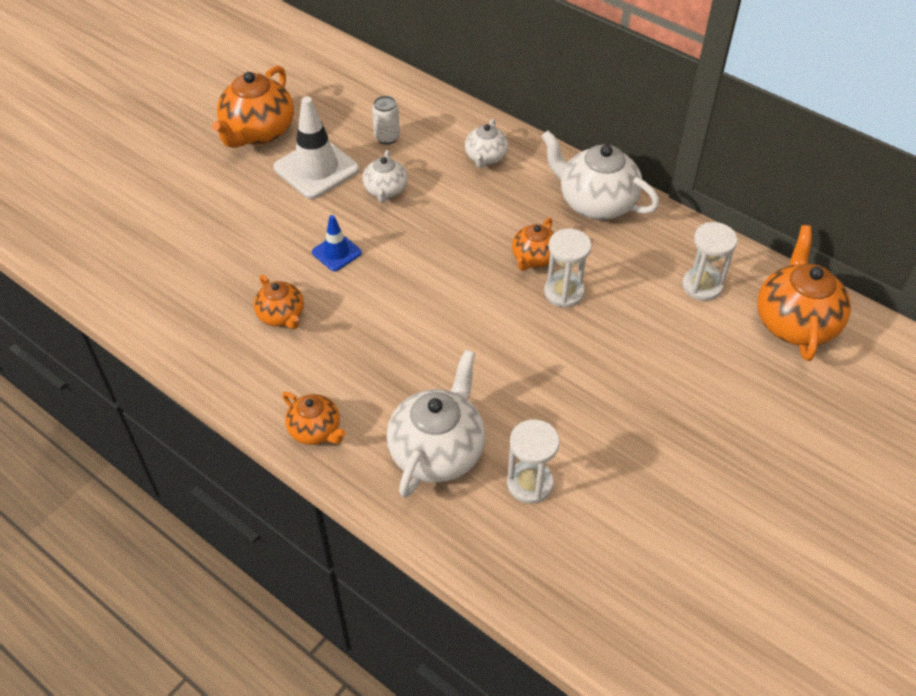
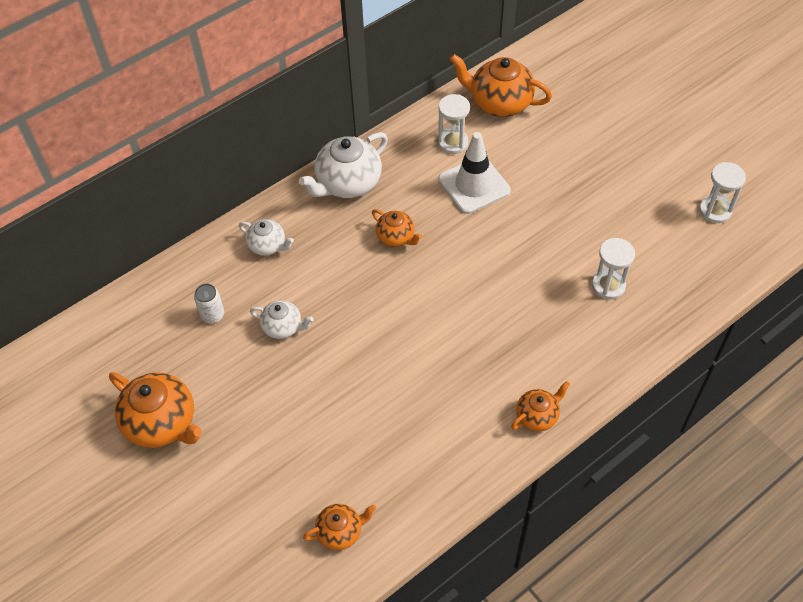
camera: 75 degrees left, 5 degrees up
(282, 316) = (411, 427): orange teapot -> orange teapot (340, 532)
(316, 169) = (234, 378): white traffic cone -> white traffic cone (474, 185)
(336, 252) = (348, 376): blue traffic cone -> none
(438, 451) = (571, 336): white teapot -> none
(564, 292) = (437, 226): white hourglass -> white hourglass (715, 211)

